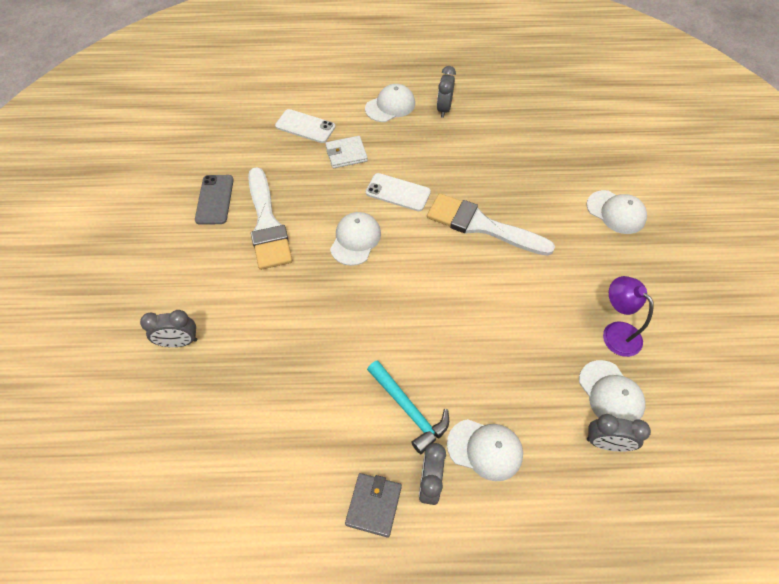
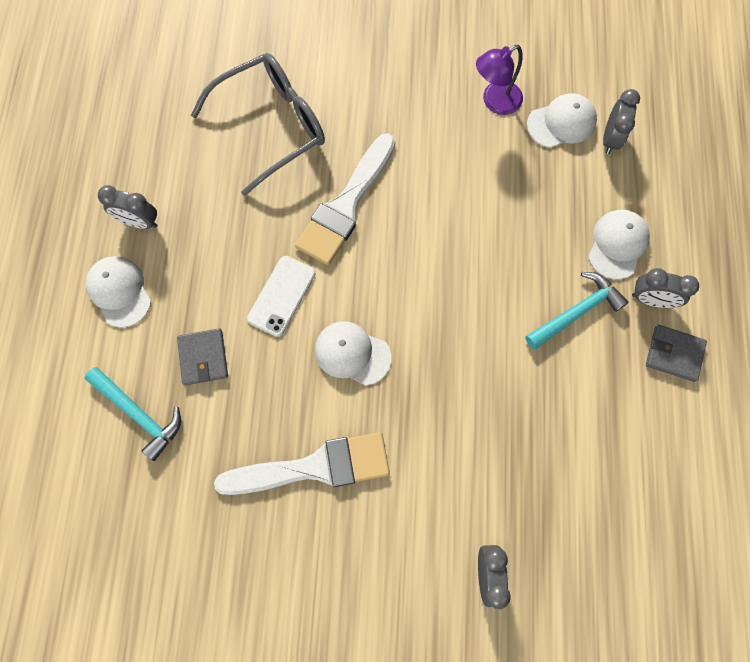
camera: 85 degrees left, 15 degrees up
(214, 199) = (262, 543): grey phone -> none
(305, 126) = (138, 413): white phone -> turquoise hammer
(346, 154) = (203, 357): white wallet -> grey wallet
(541, 172) = (272, 126): none -> grey glasses
(616, 212) = (342, 63): white cap -> none

